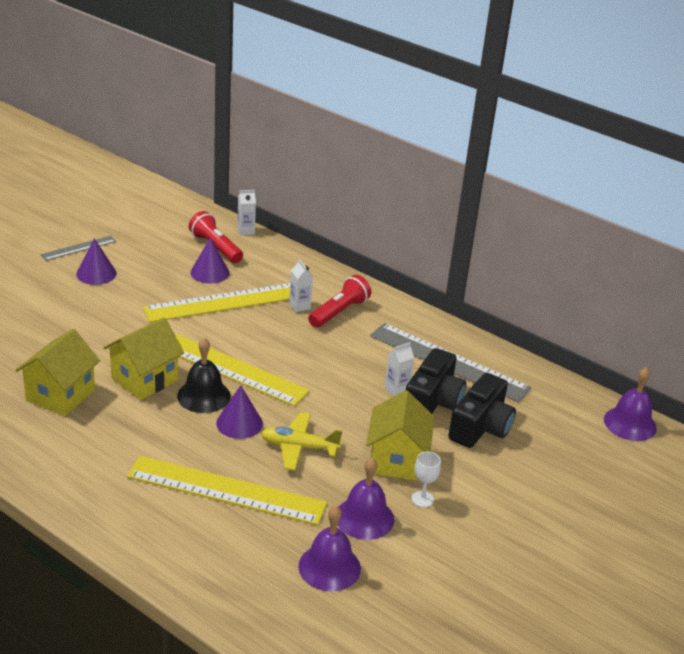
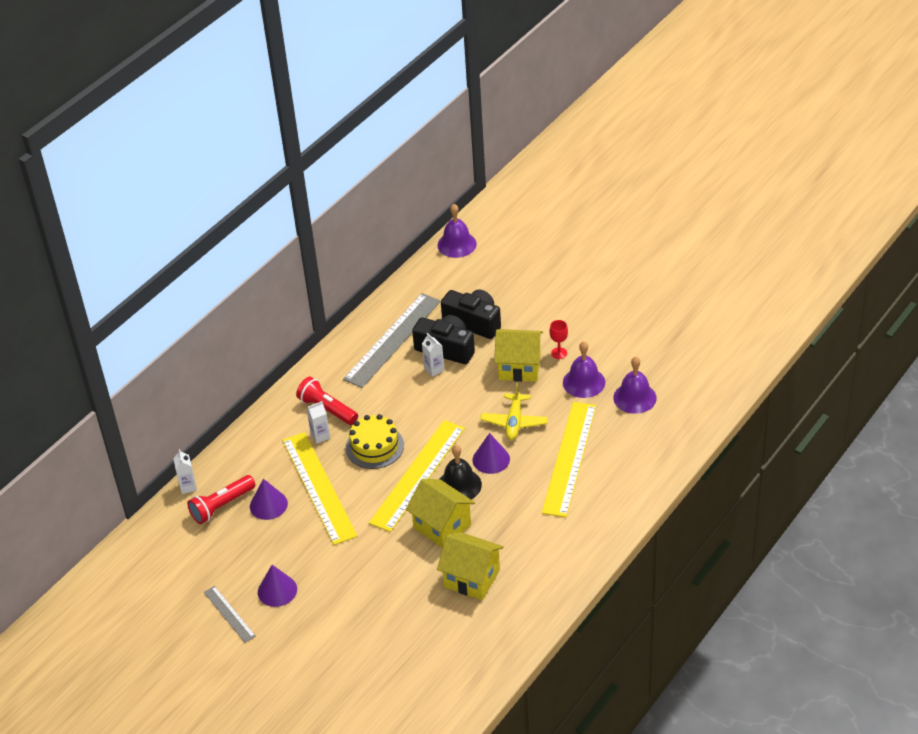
camera: 85 degrees left, 10 degrees up
(277, 340) = (374, 446): none -> yellow cake
(422, 499) = (559, 353): white goblet -> red goblet

